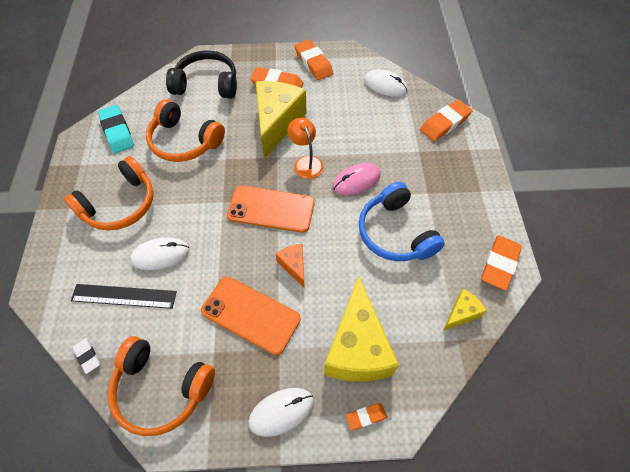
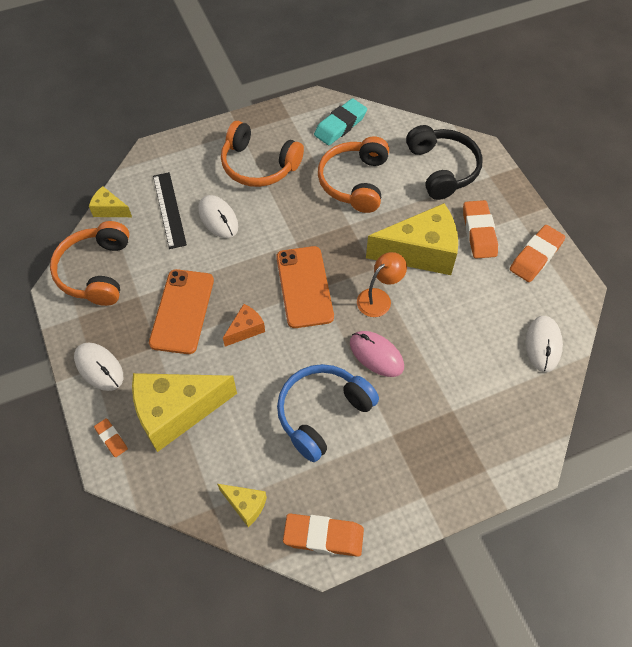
camera: 70 degrees right, 0 degrees up
(87, 356) = (109, 210): white eraser -> yellow cheese
(445, 123) = (515, 431): orange eraser -> none

